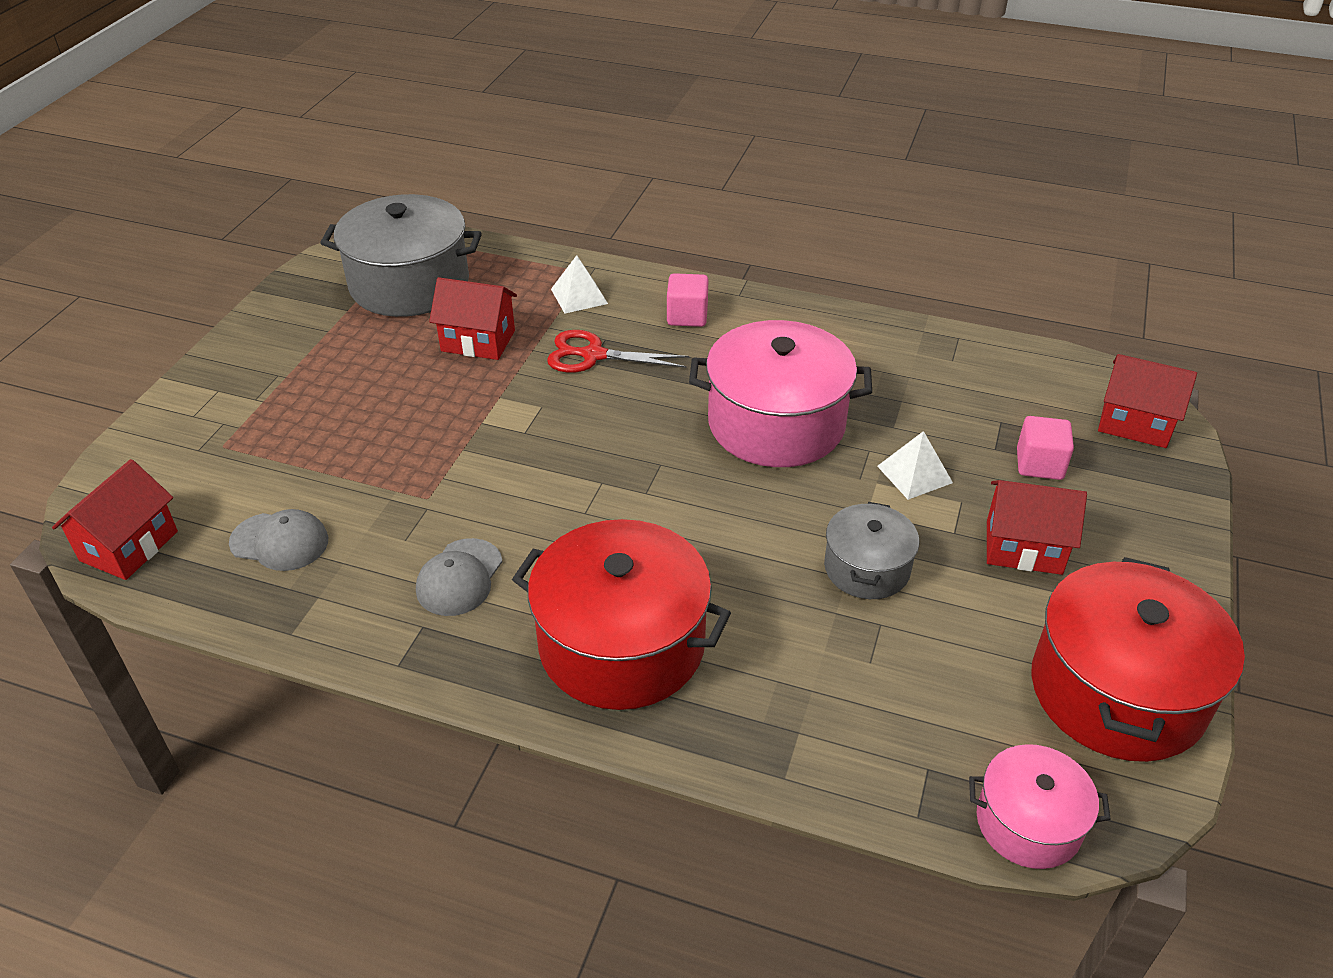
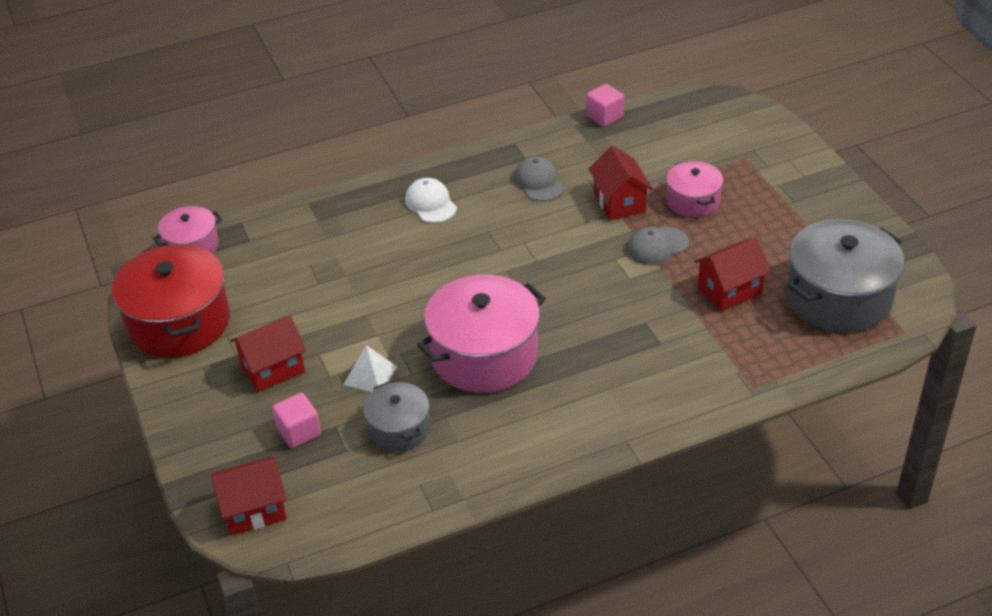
camera: 140 degrees right, 0 degrees up
(129, 546) = (698, 106): red house -> red house (619, 202)
(280, 542) = (640, 145): grey cap -> grey cap (657, 246)
(355, 437) = (693, 201): none -> pink pot
(579, 296) = (725, 363): white pyramid -> none
(593, 355) = (650, 327): red scissors -> none
(621, 644) = (430, 203): red pot -> white cap
(687, 316) = (635, 396): pink cube -> pink cube (604, 116)
(867, 568) = (349, 305): grey pot -> grey pot (399, 429)

